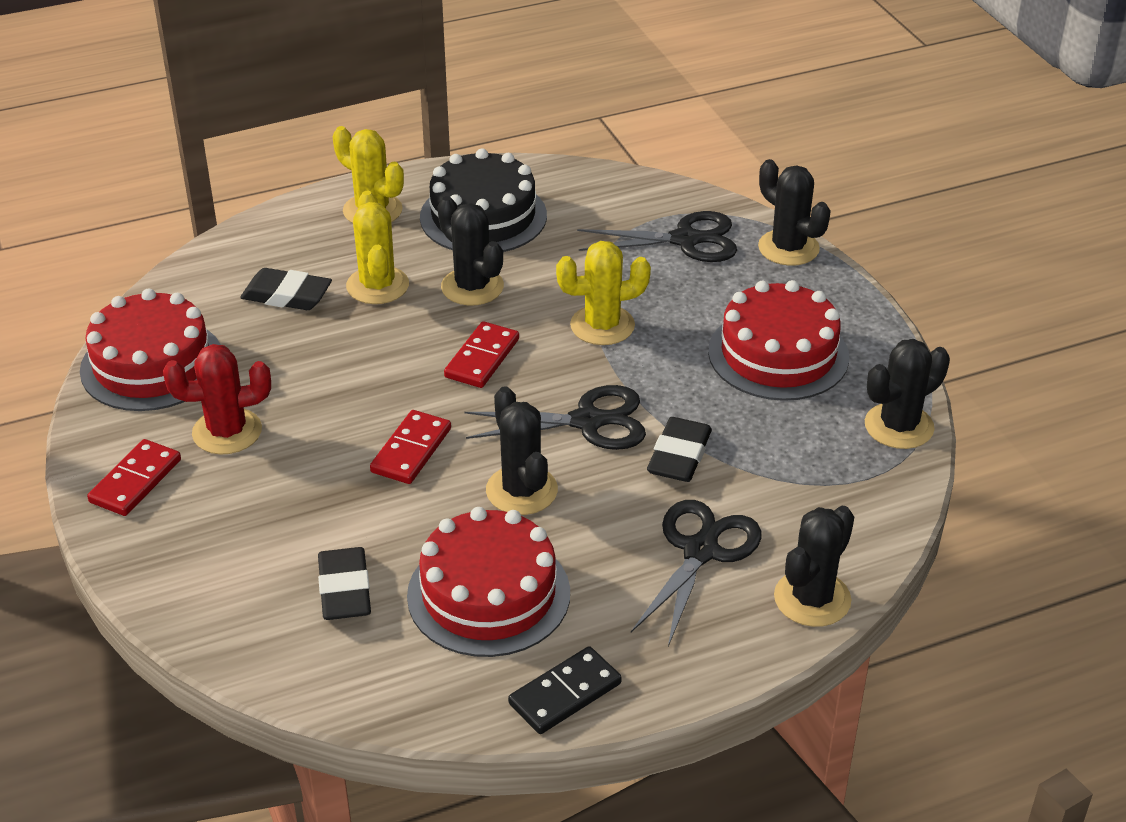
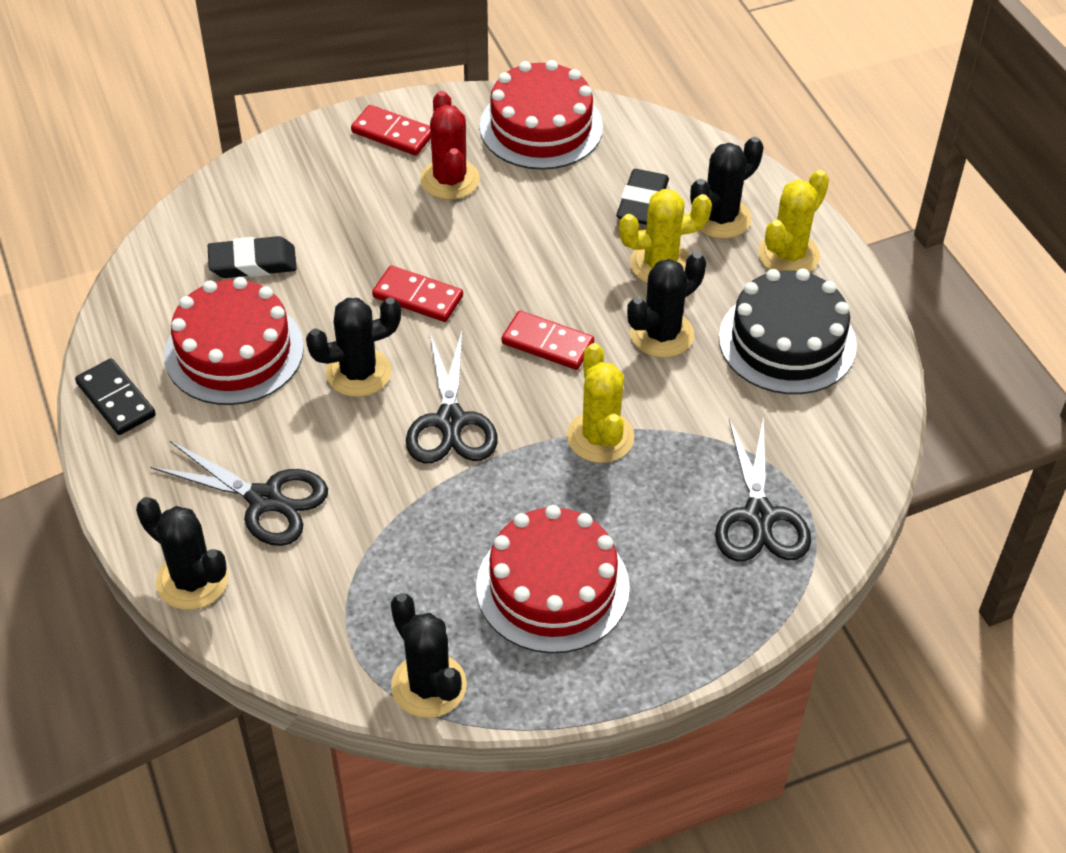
camera: 90 degrees right, 10 degrees up
(679, 455) = (396, 491): black eraser -> none
(788, 248) = (751, 615): black cactus -> black cactus (720, 218)

